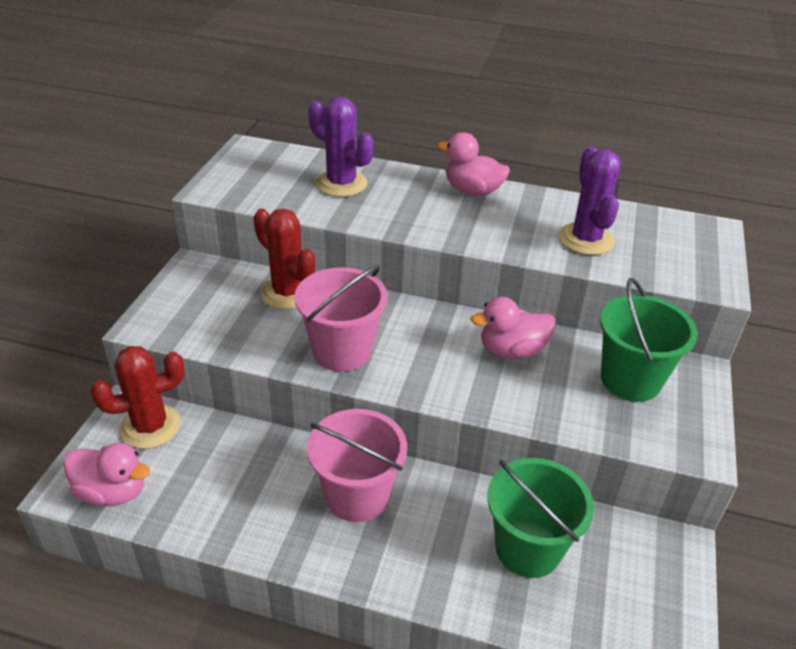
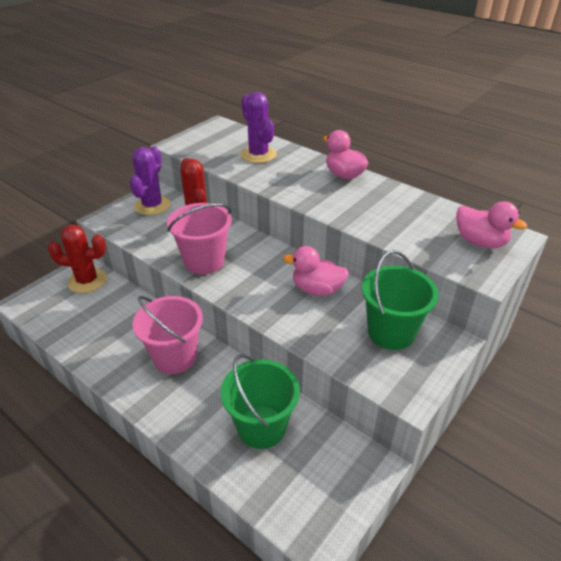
camera: 25 degrees right, 0 degrees up
(112, 491) = (43, 311): pink duck -> pink duck (480, 242)
(586, 239) = (402, 222): purple cactus -> purple cactus (152, 206)

